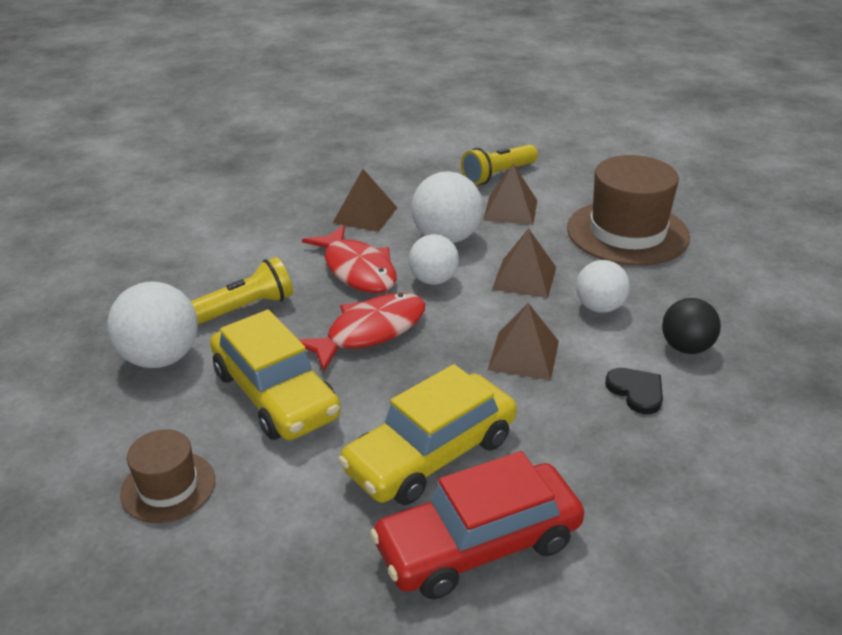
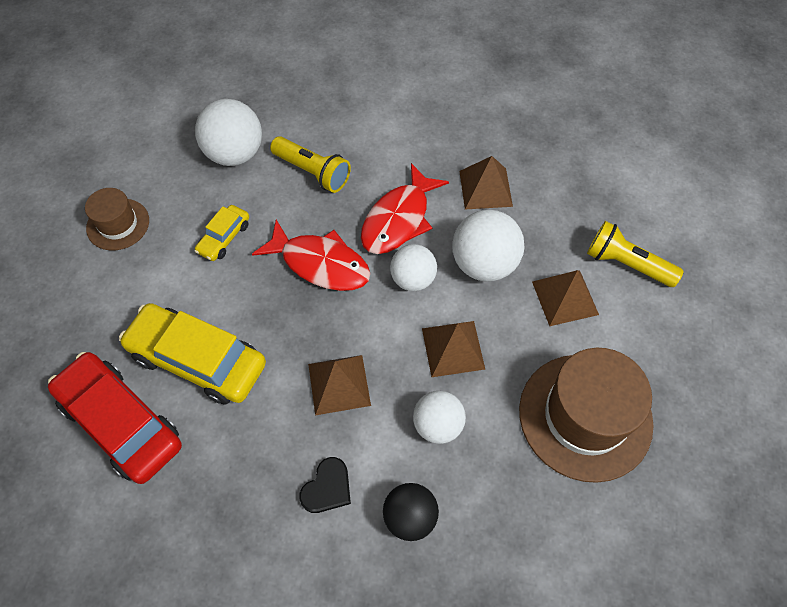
camera: 65 degrees right, 25 degrees up
(275, 394) = (224, 238): yellow car -> yellow car, size x0.49

